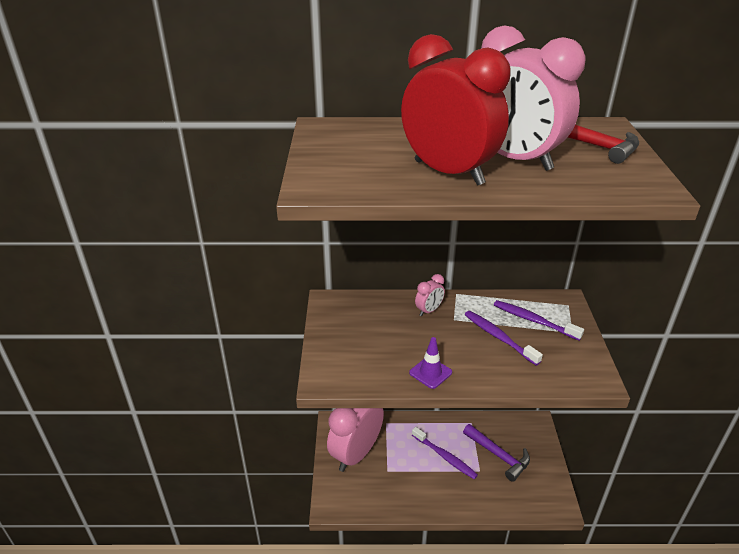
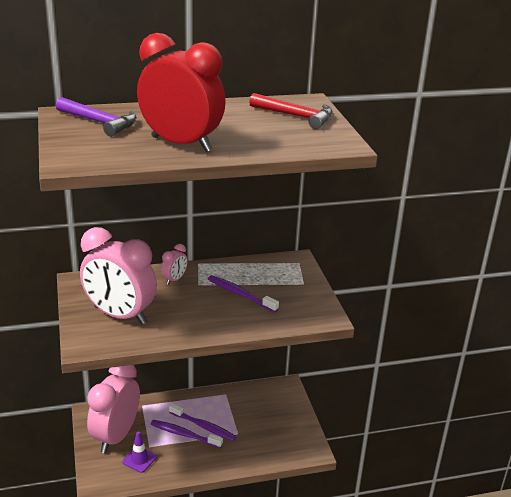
camera: 15 degrees left, 5 degrees down
(430, 372) = (182, 328): purple traffic cone -> purple traffic cone (139, 459)
(499, 455) = (254, 418): purple hammer -> purple hammer (100, 122)
(515, 159) = (235, 131): pink clock -> pink clock (120, 315)
(534, 321) = (270, 278): purple toothbrush -> purple toothbrush (184, 434)

